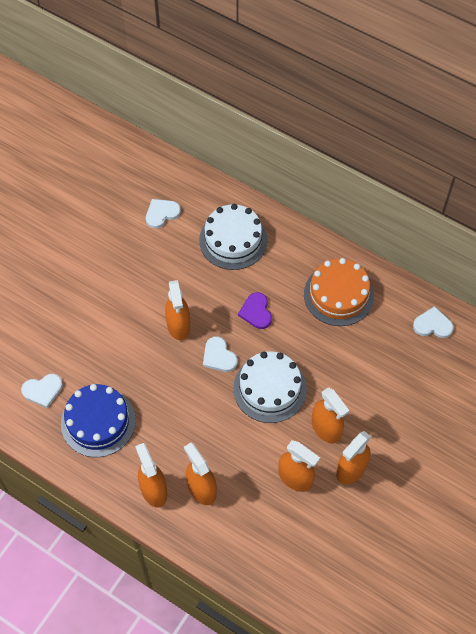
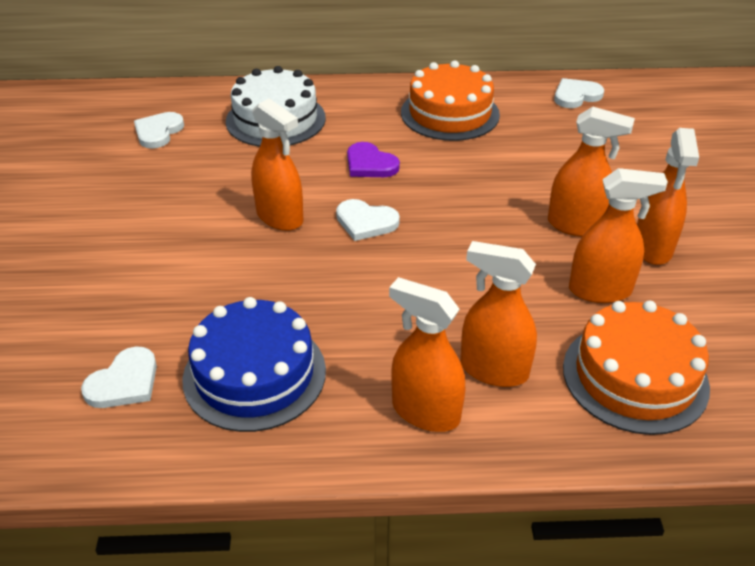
camera: 35 degrees left, 20 degrees down
(261, 535) = (635, 376): none -> orange cake
(269, 388) = (465, 222): white cake -> none

